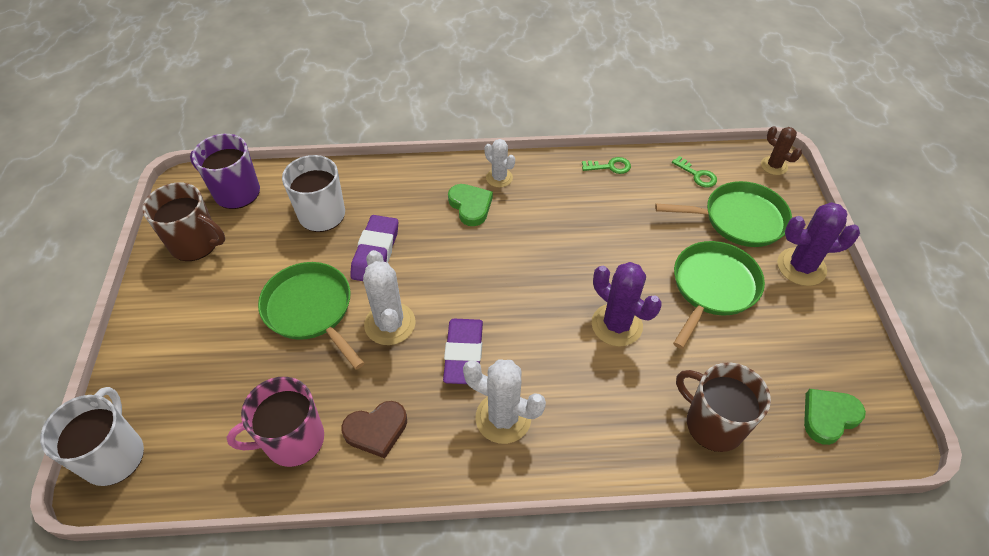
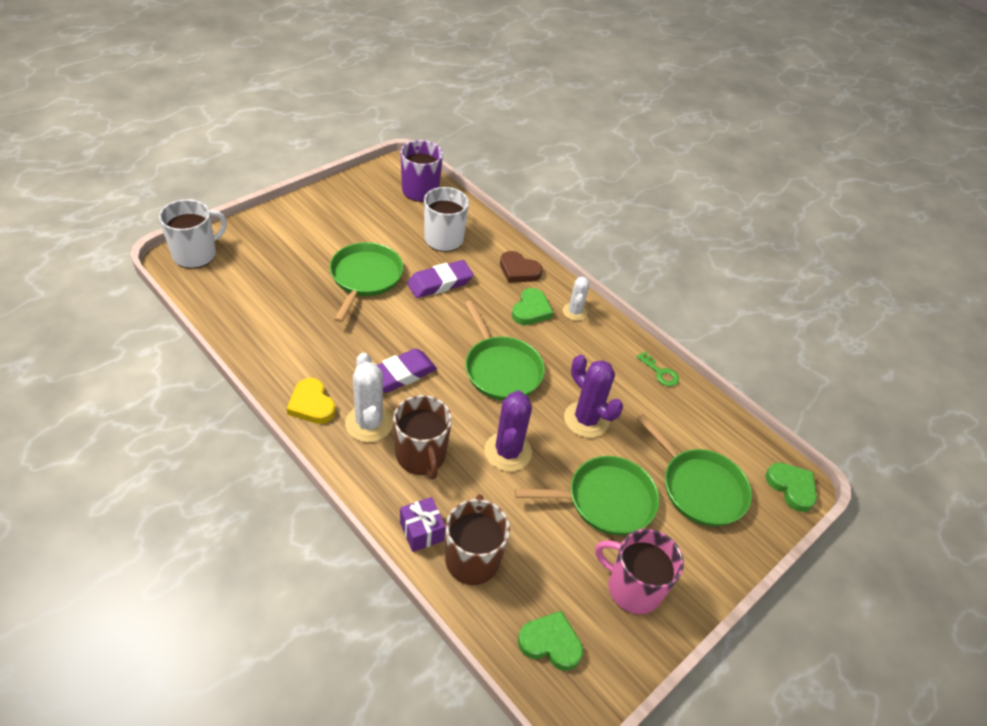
camera: 45 degrees right, 5 degrees down
(195, 243) = (364, 197): brown mug -> brown mug (421, 456)
(293, 440) = (266, 325): pink mug -> pink mug (633, 588)
(376, 430) = (305, 361): brown heart -> brown heart (518, 270)
(390, 324) = (390, 322): white cactus -> none
(440, 457) = (311, 404): none -> yellow heart
(521, 271) = (501, 369): none -> green pan
(659, 448) = (421, 531): none -> purple gift
(697, 175) = (716, 435): green key -> none
(774, 166) = (791, 487): brown cactus -> green heart
(801, 267) = (693, 557): purple cactus -> purple cactus (586, 419)

